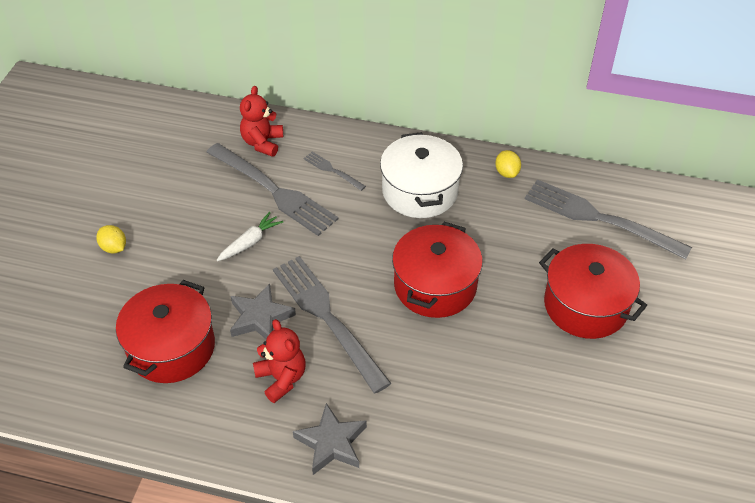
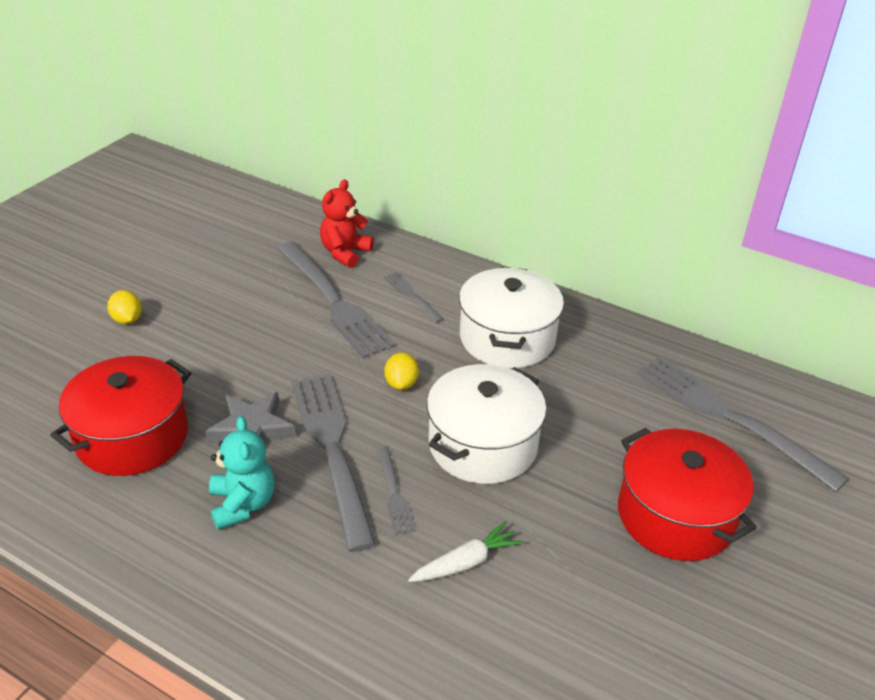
camera: 15 degrees right, 10 degrees down
(250, 242) = (281, 348): white carrot -> white carrot (466, 562)
(281, 378) = (242, 504): red teddy bear -> turquoise teddy bear
(331, 443) = (267, 598): grey star -> none
(387, 340) = (394, 493): none -> grey fork
(435, 285) = (483, 445): red pot -> white pot
(506, 172) = (624, 341): yellow lemon -> yellow lemon (401, 383)

